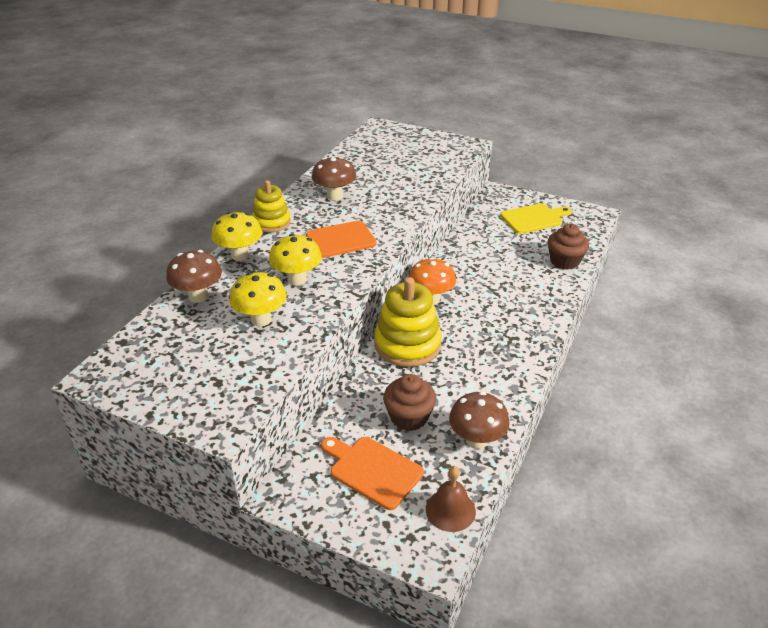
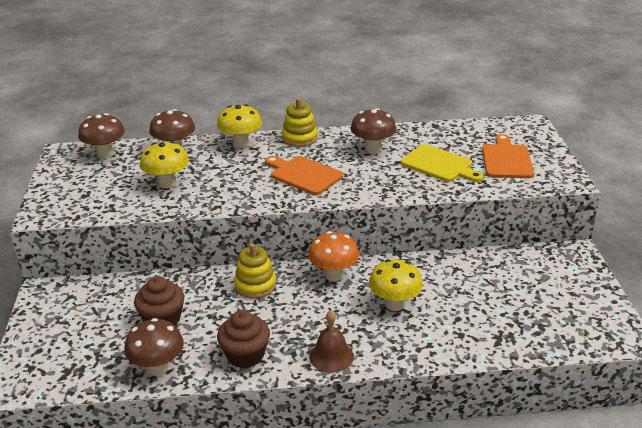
camera: 60 degrees right, 5 degrees down
(144, 345) = (105, 154): none -> brown mushroom
(297, 279) = (231, 178): yellow mushroom -> yellow mushroom (394, 304)
(372, 470) = (90, 322): orange cutting board -> orange cutting board (506, 160)
(407, 345) = (255, 285): yellow stacking toy -> yellow stacking toy, size x0.62
(450, 510) = (68, 379): brown bell -> brown bell (331, 356)
(534, 218) = (552, 293): yellow cutting board -> yellow cutting board (439, 165)
(564, 261) = (491, 341): brown cupcake -> brown cupcake (245, 355)

